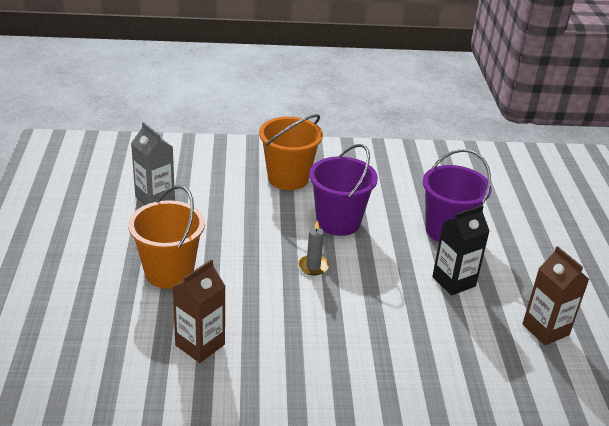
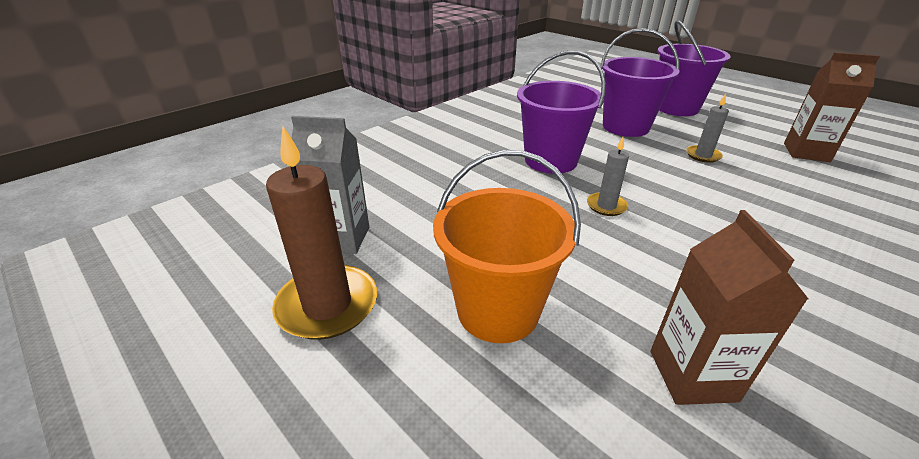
camera: 40 degrees left, 0 degrees up
(110, 225) = (327, 305): none -> brown candle
(288, 178) = (448, 150): orange bucket -> none
(453, 281) = (703, 155): black carton -> grey candle
(532, 241) = (676, 108): none -> purple bucket

